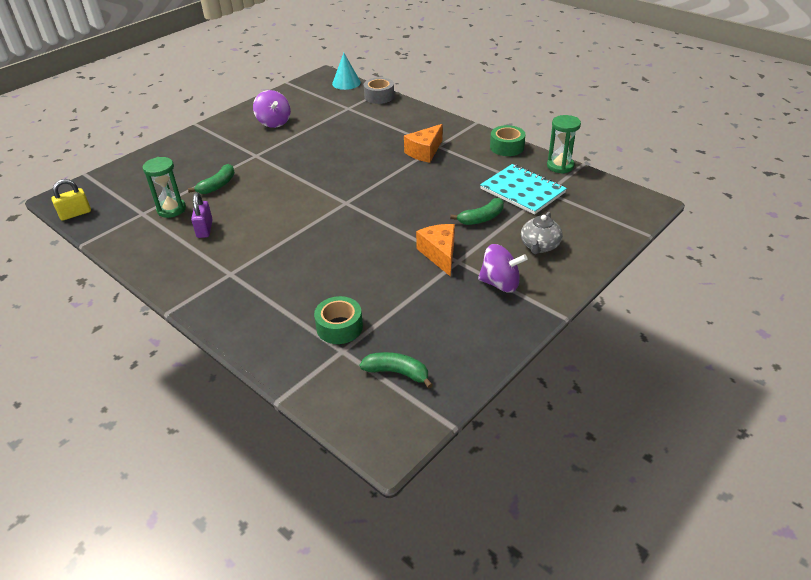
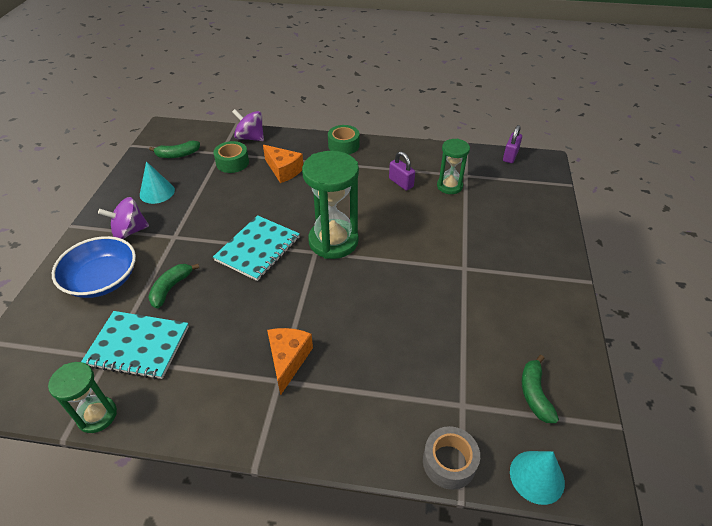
camera: 145 degrees right, 5 degrees up
(75, 214) = (510, 156): yellow padlock -> purple padlock
(217, 185) = (448, 220): green banana -> green banana (534, 394)
(274, 122) = (514, 326): purple spinning top -> purple spinning top (250, 138)
(323, 204) = (333, 241): none -> green hourglass
(390, 221) = (258, 249): none -> turquoise notebook
(439, 254) = (193, 236): orange cheese -> orange cheese (283, 170)
(451, 321) = (157, 192): none -> turquoise cone
(507, 147) = (183, 423): green tape -> green tape (343, 145)
(539, 246) = (102, 280): grey teapot -> blue bowl

